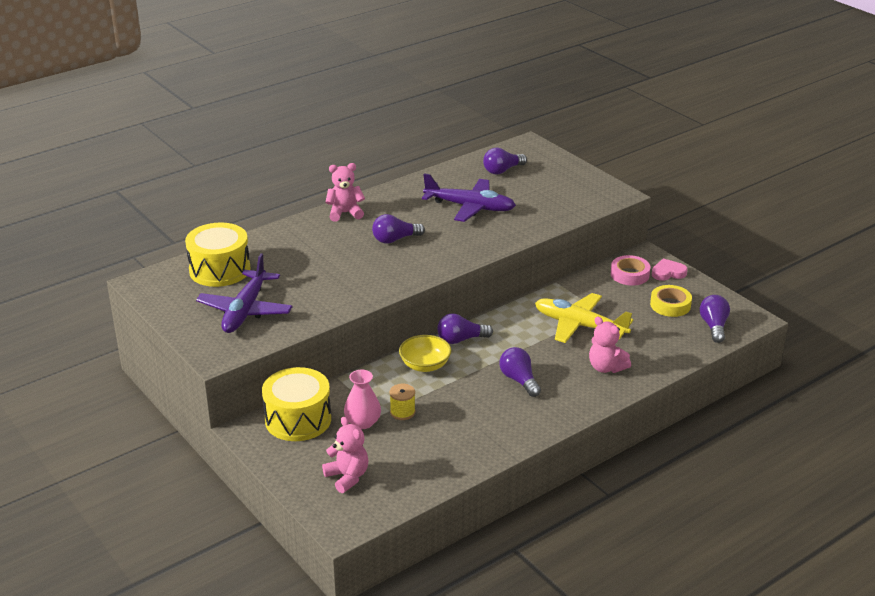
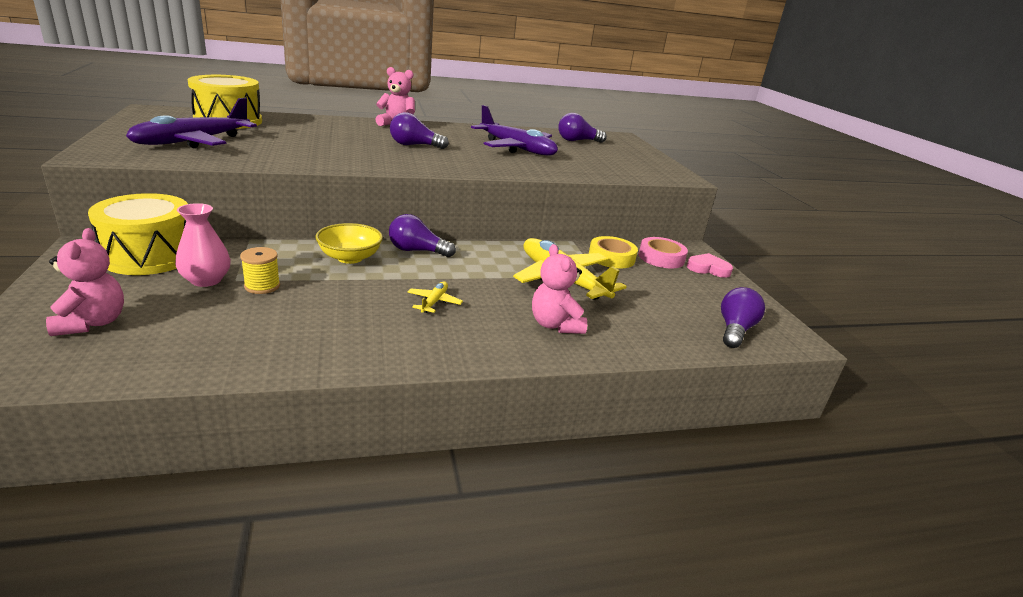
camera: 20 degrees right, 5 degrees down
(519, 380) = (434, 302): purple light bulb -> yellow plane
(670, 305) = (690, 294): yellow tape -> yellow tape (611, 257)

